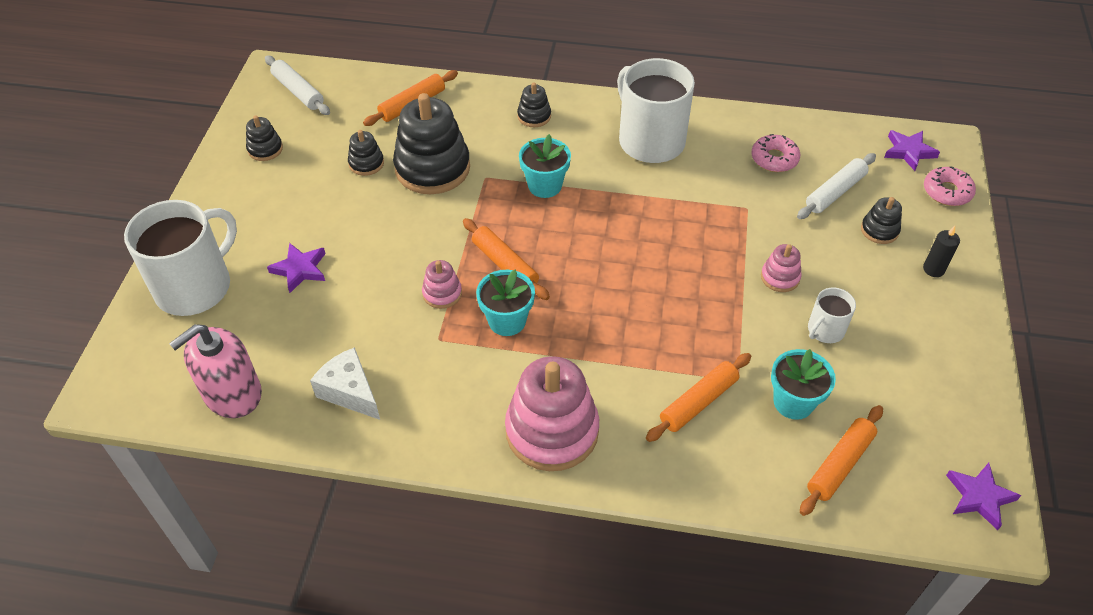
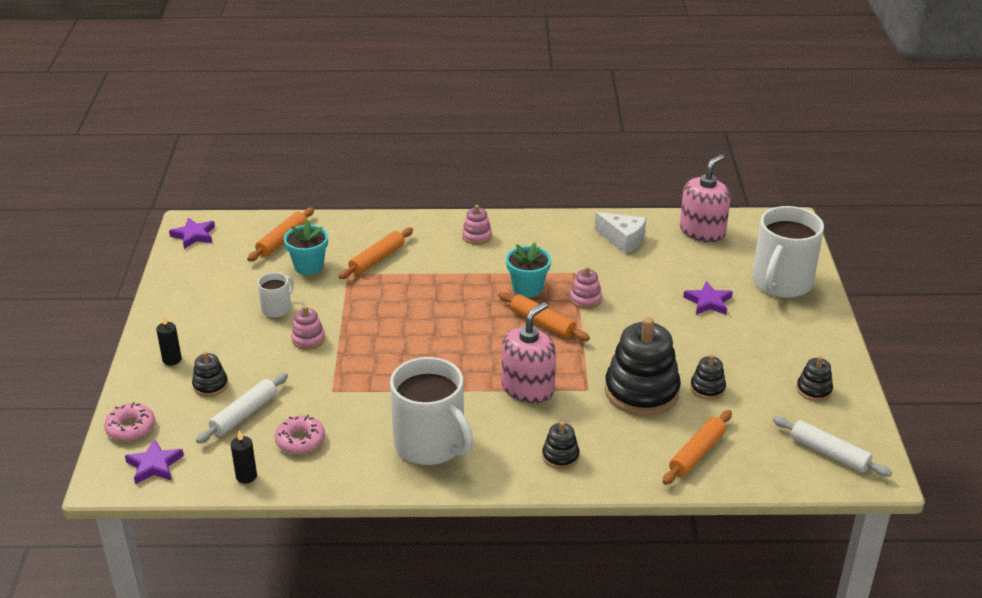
camera: 170 degrees right, 15 degrees down
(544, 185) = (528, 388): turquoise flower pot -> pink soap dispenser
(552, 431) = (477, 236): pink stacking toy -> pink stacking toy, size x0.47
(819, 132) = (246, 476): none -> black candle

